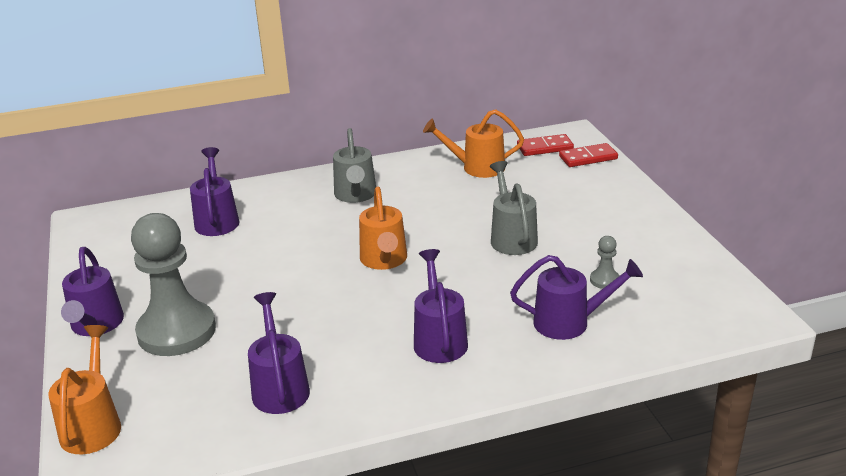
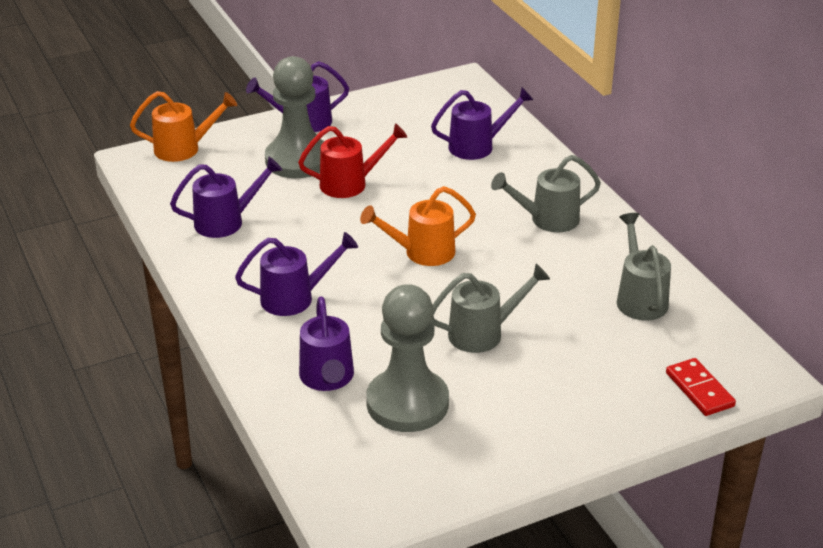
camera: 80 degrees right, 5 degrees up
(244, 297) = (350, 184): none -> red watering can
(477, 168) = (639, 298): orange watering can -> grey watering can
(545, 147) = (715, 351): red domino -> none
(604, 280) = (407, 403): grey pawn -> grey pawn, size x2.49

